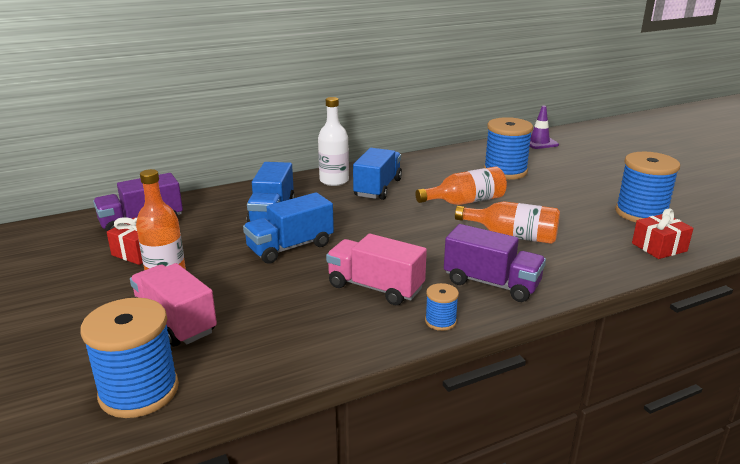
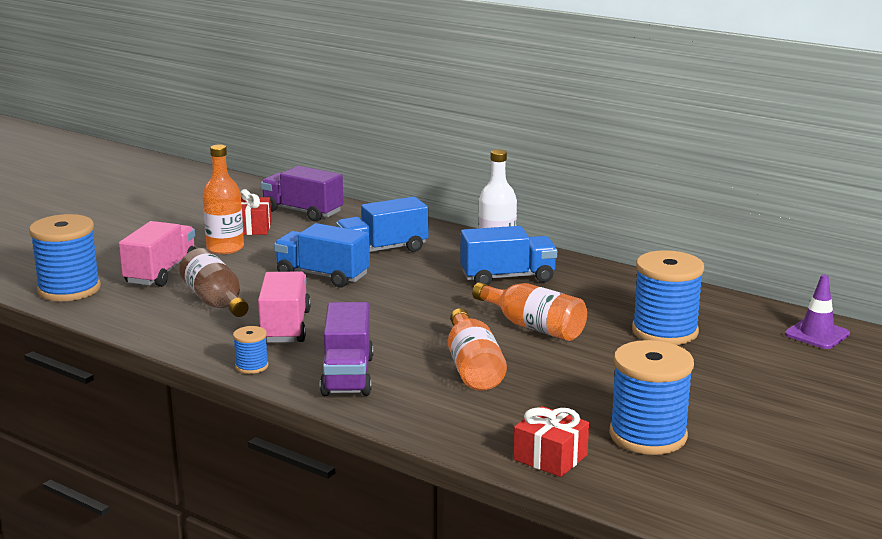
camera: 60 degrees right, 5 degrees down
(284, 308) = (215, 301): none -> brown bottle

